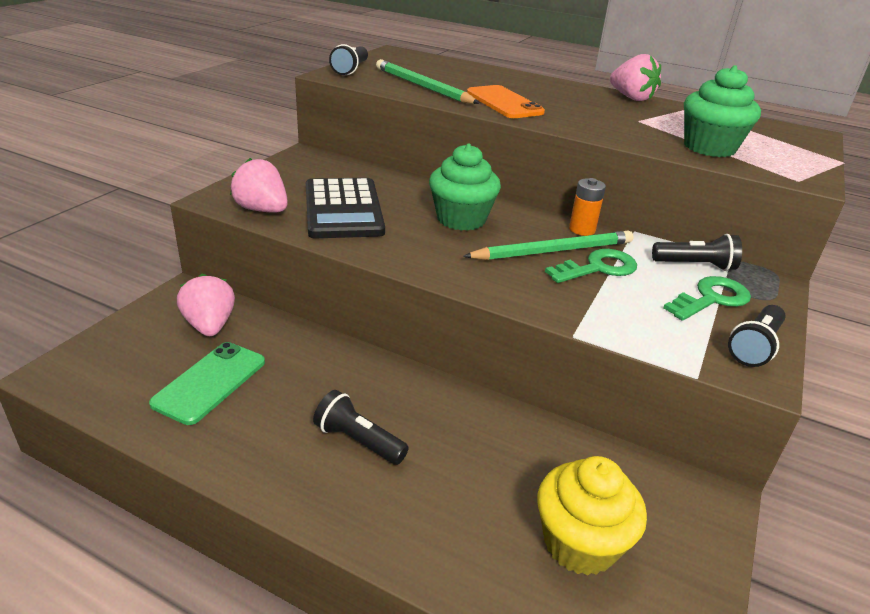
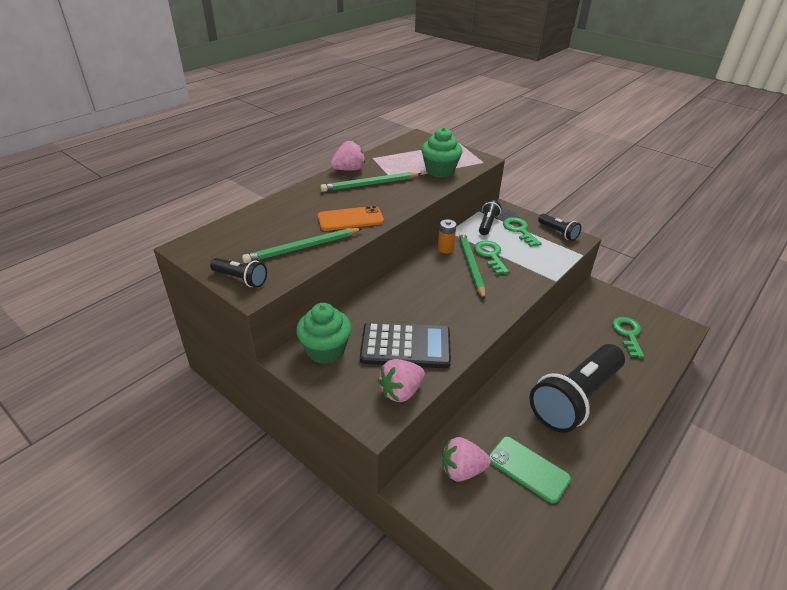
camera: 75 degrees left, 5 degrees up
(358, 441) = (575, 398): black flashlight -> black flashlight, size x2.26
(461, 219) = (427, 292): green cupcake -> green cupcake (325, 350)
(580, 543) = (628, 334): yellow cupcake -> green key
(605, 109) = (370, 184): none -> green pencil

